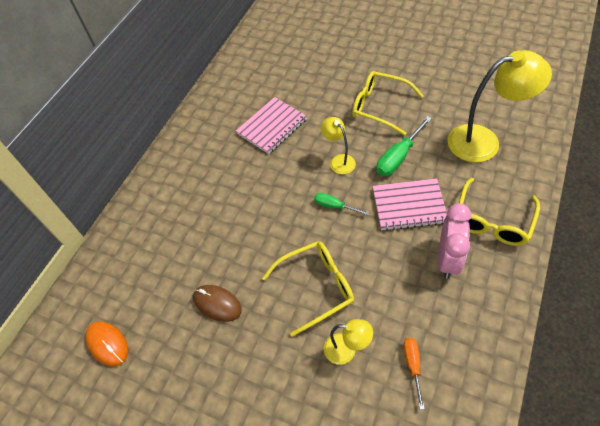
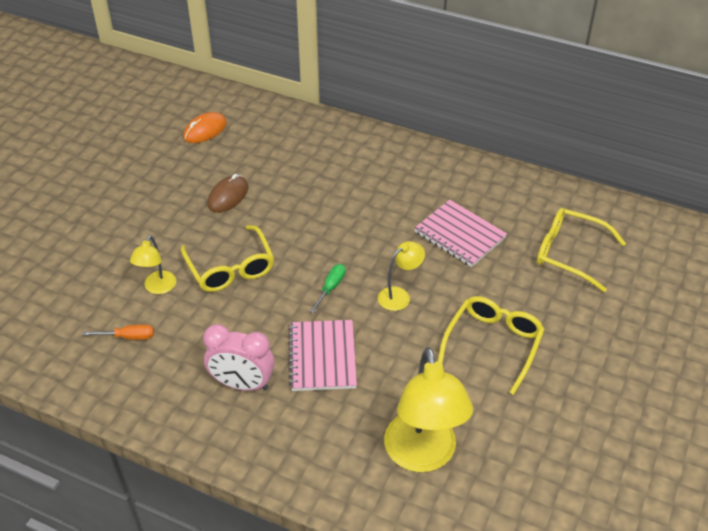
camera: 85 degrees right, 10 degrees down
(398, 157) = (400, 354): green screwdriver -> none
(492, 220) = (288, 439): yellow glasses -> yellow glasses (570, 254)

